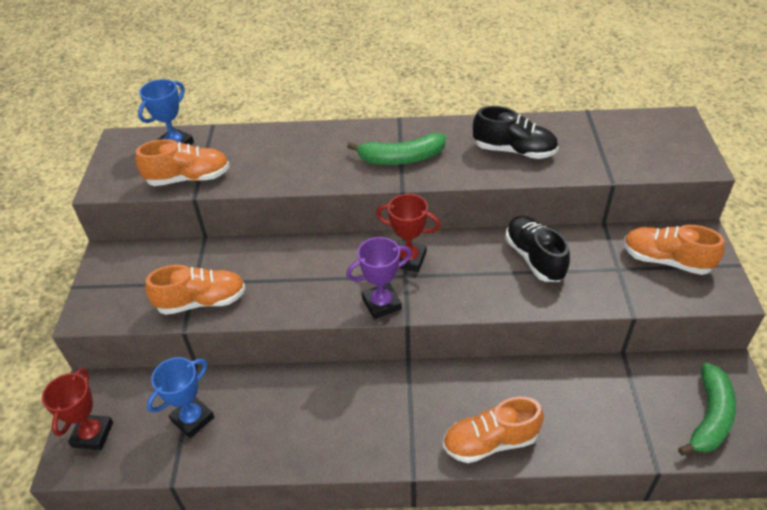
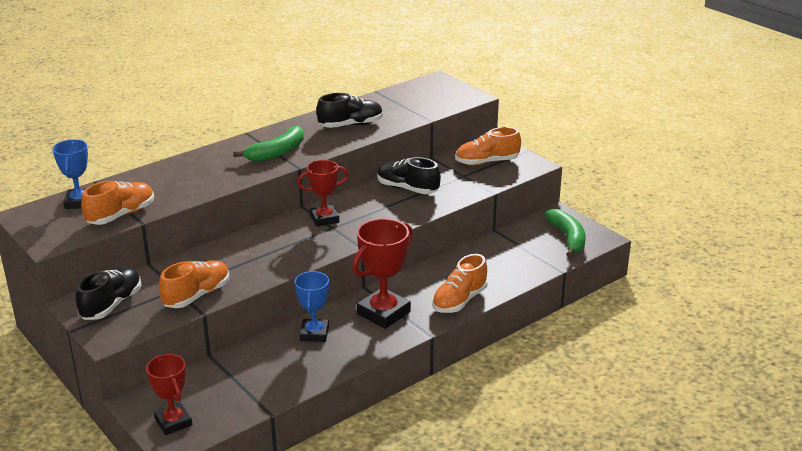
camera: 40 degrees left, 15 degrees down
(129, 273) = (111, 305): none -> black shoe
(192, 419) = (244, 379): blue trophy -> blue trophy (314, 334)
(381, 304) = (333, 246): purple trophy -> none
(395, 409) = (383, 313): none -> red trophy

